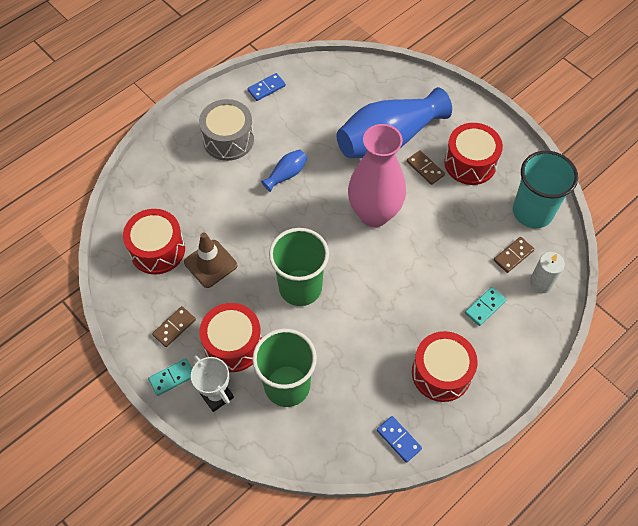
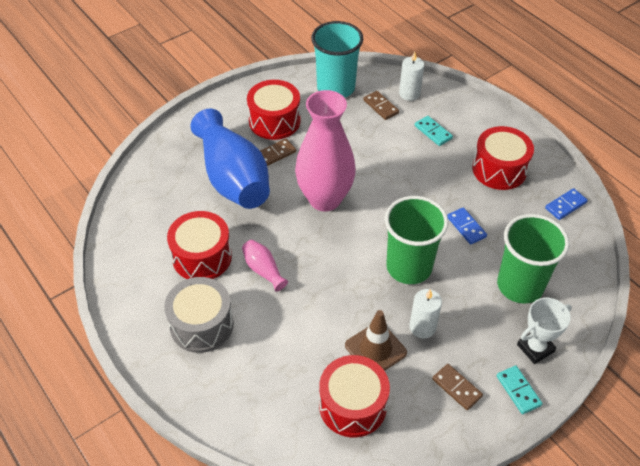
camera: 85 degrees left, 10 degrees down
(233, 344) = (476, 331): red drum -> red drum (202, 257)
(234, 300) = (422, 327): none -> white candle
(266, 88) = (132, 282): blue domino -> blue domino (466, 227)
(286, 174) = (263, 270): blue vase -> pink vase

